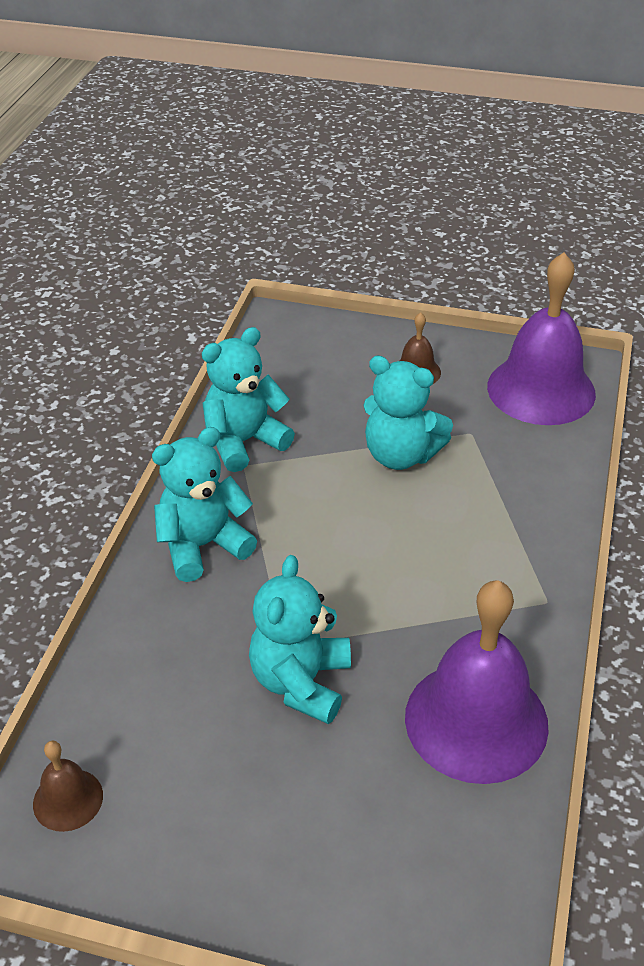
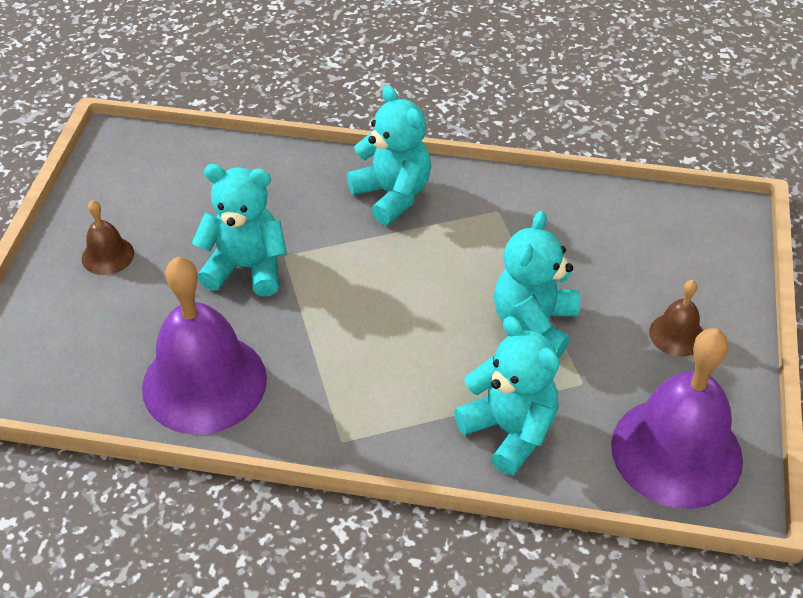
camera: 85 degrees right, 5 degrees up
(68, 799) = (149, 156): brown bell -> brown bell (107, 255)
(244, 442) = (530, 208): turquoise teddy bear -> turquoise teddy bear (509, 430)

